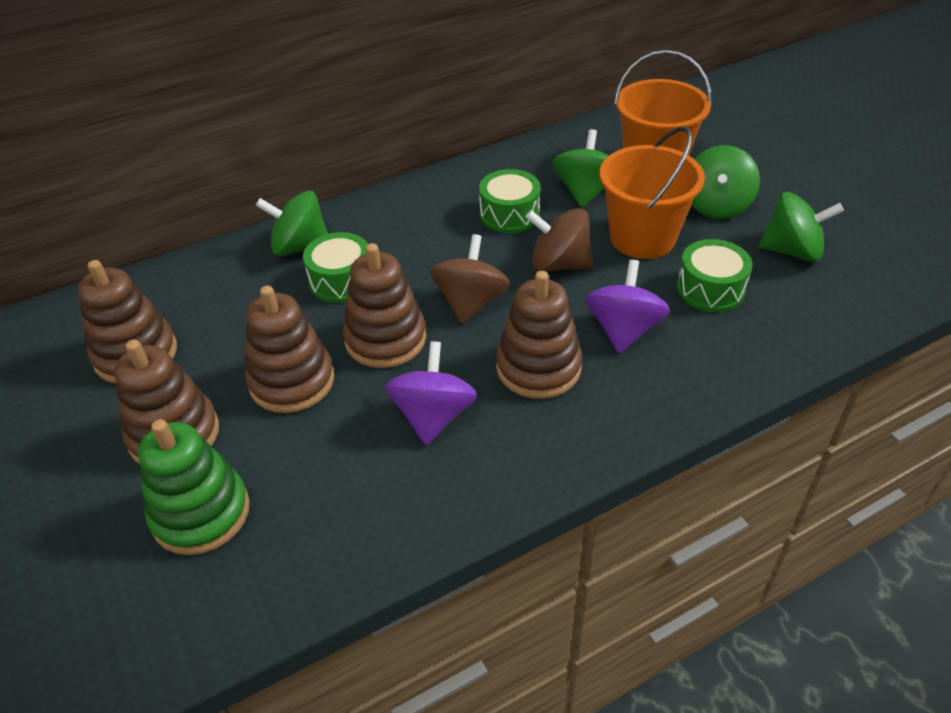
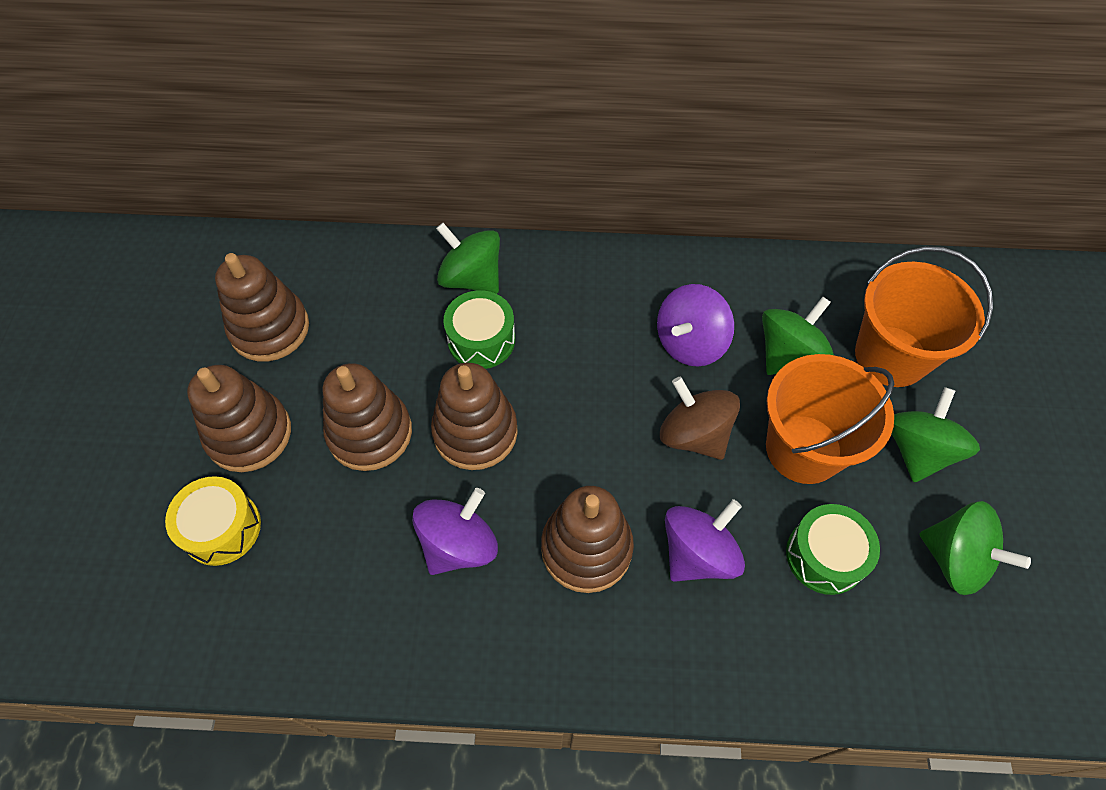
camera: 30 degrees right, 15 degrees up
(201, 513) = (222, 528): green stacking toy -> yellow drum
(470, 303) = (577, 434): brown spinning top -> none
(509, 214) = (690, 343): green drum -> purple spinning top
(716, 205) = (917, 450): green spinning top -> green spinning top turned 150 degrees clockwise

